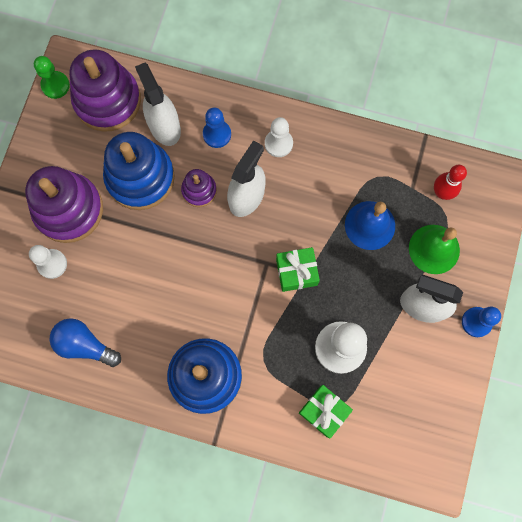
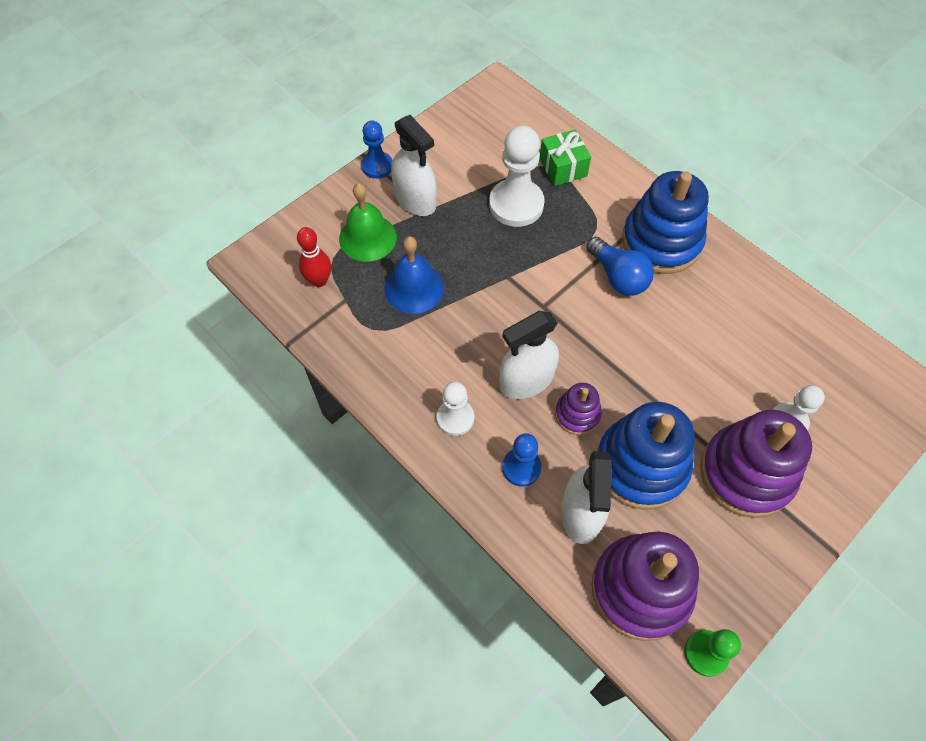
camera: 150 degrees left, 15 degrees down
(84, 345) = (777, 324): blue light bulb -> blue light bulb (618, 277)
(296, 272) = (518, 283): green gift -> none

